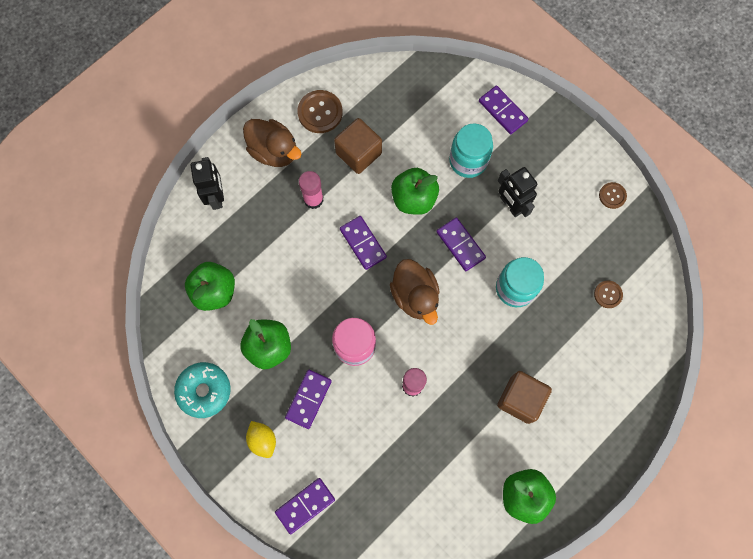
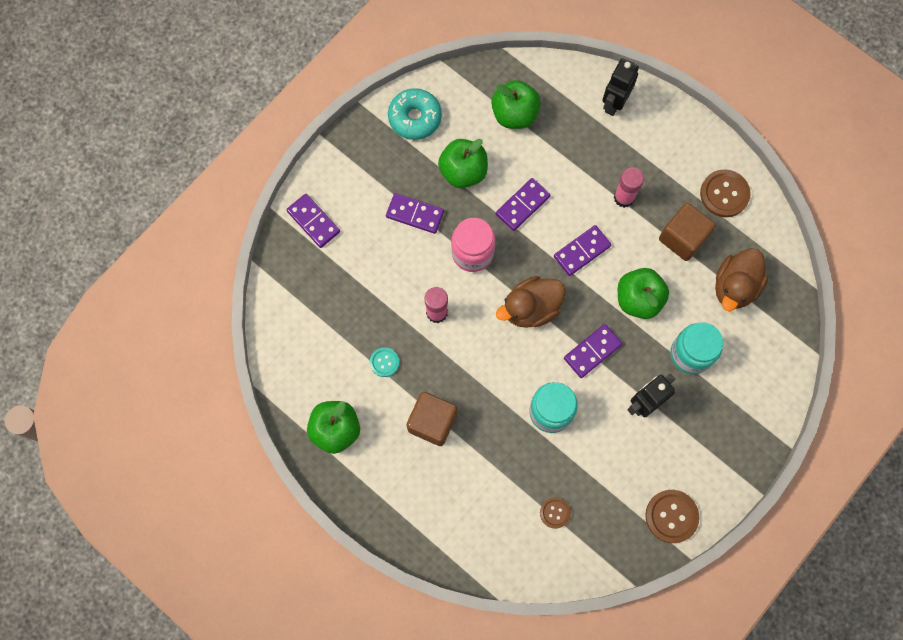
camera: 85 degrees right, 0 degrees up
(216, 197) = (614, 103): black robot -> black robot turned 135 degrees clockwise
(263, 440) = (372, 176): yellow lemon -> none
(274, 151) = (672, 153): brown duck -> brown duck (735, 287)
(459, 441) = (384, 362): none -> turquoise button
(502, 111) = (757, 389): purple domino -> purple domino (522, 205)
(612, 196) = (671, 516): brown button -> brown button, size x1.71

